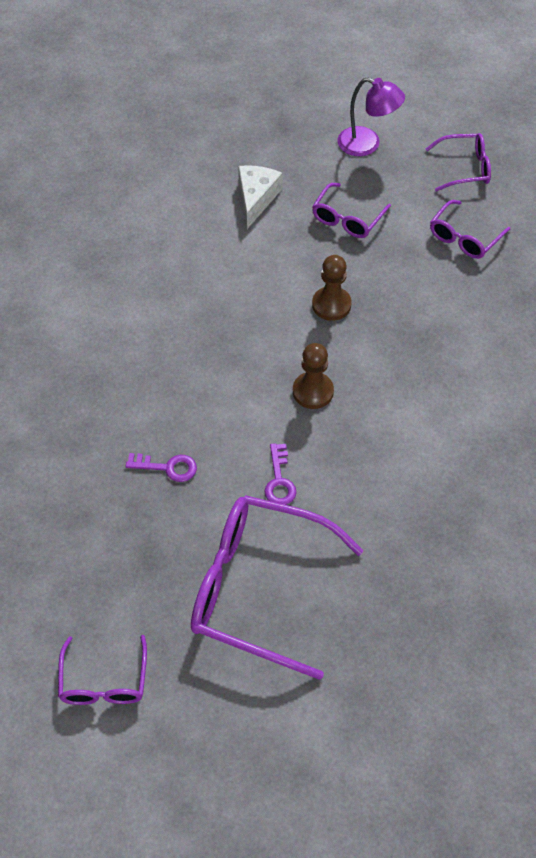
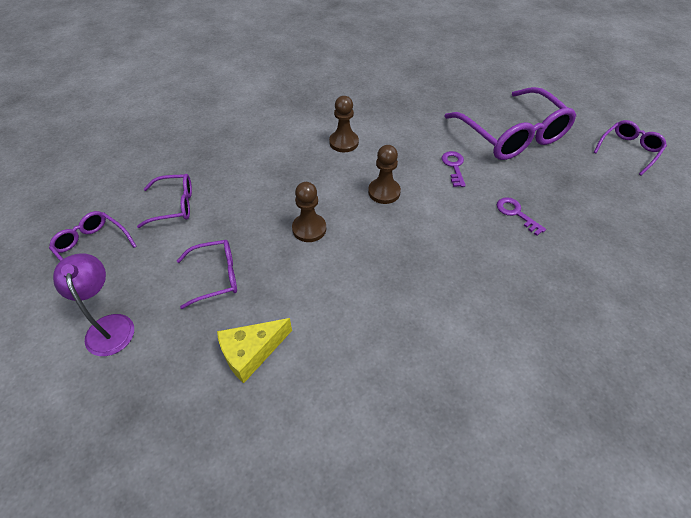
camera: 135 degrees left, 5 degrees down
(256, 199) = (251, 352): white cheese -> yellow cheese
(279, 480) = (454, 166): purple key -> purple key turned 45 degrees counterclockwise
(421, 419) = (344, 142): none -> brown pawn

